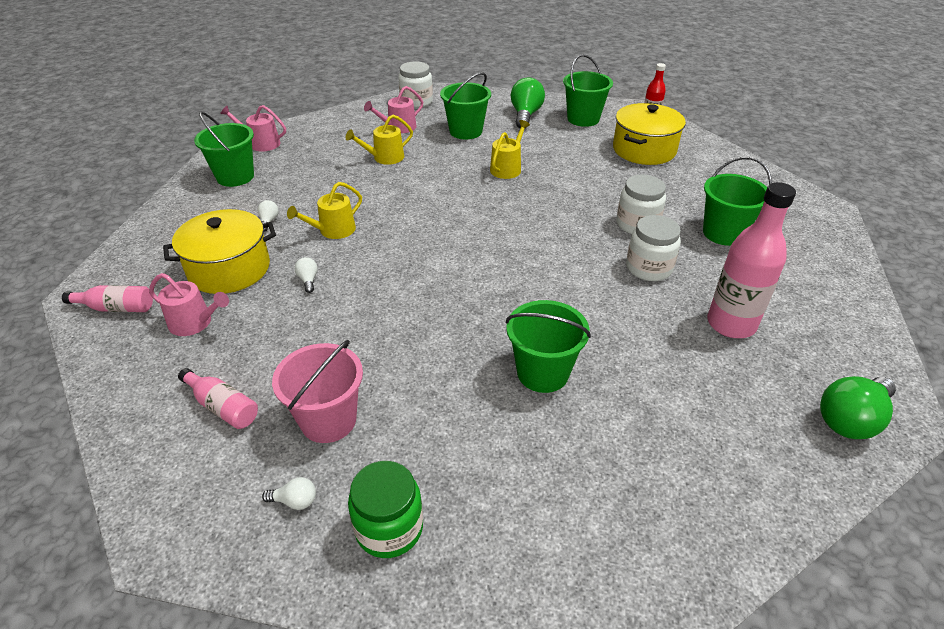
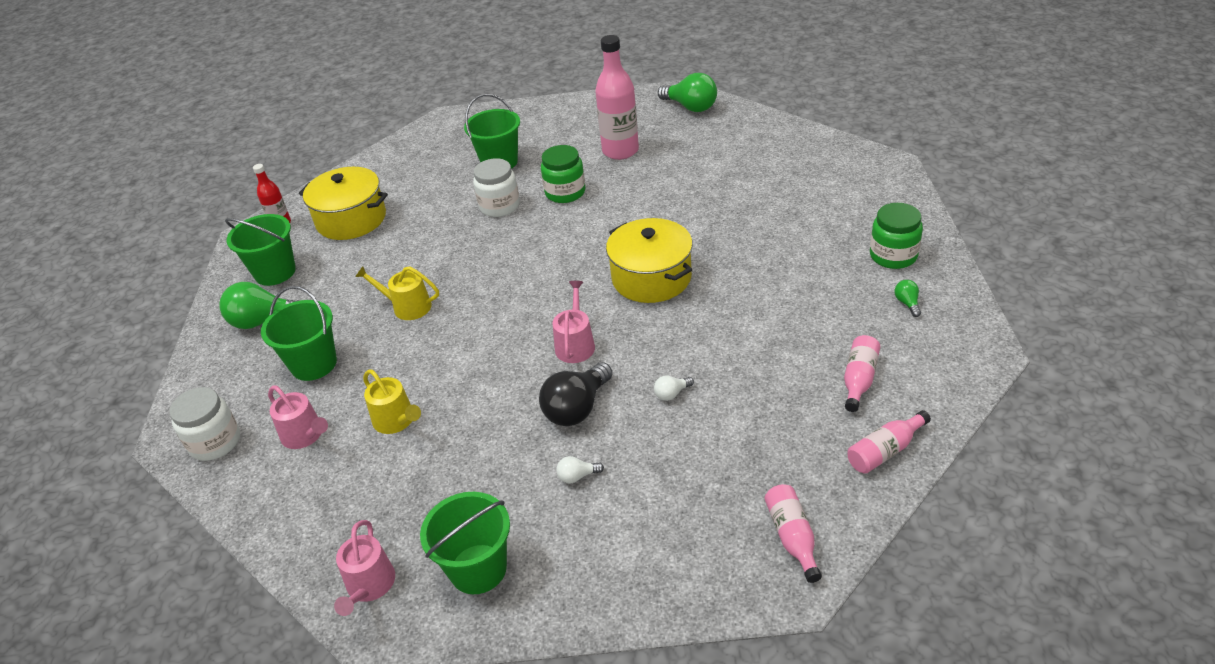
camera: 100 degrees left, 0 degrees up
(131, 392) = (885, 451): none -> pink bottle
(194, 323) = (777, 453): pink watering can -> pink watering can (575, 344)
(229, 269) = (682, 468): yellow pot -> yellow pot (651, 278)
(295, 501) = (907, 303): white light bulb -> green light bulb
(328, 420) = (831, 313): pink bucket -> none
(333, 230) = (577, 408): yellow watering can -> black light bulb
(542, 373) = (718, 222): green bucket -> none
(648, 268) = (565, 192): white jar -> green jar

